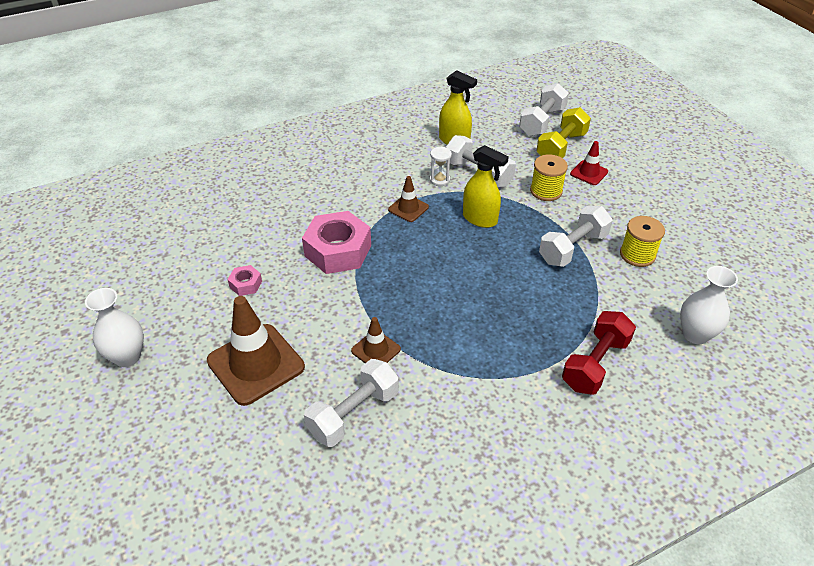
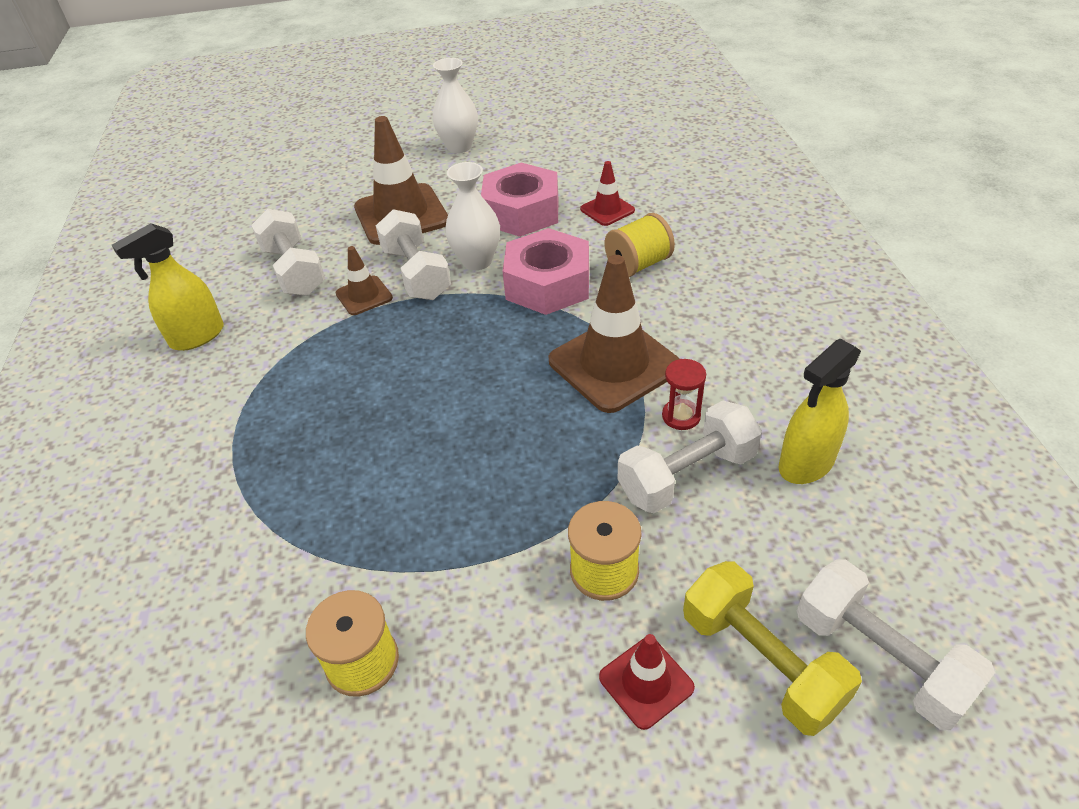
camera: 110 degrees right, 0 degrees up
(239, 237) = (607, 210): none -> red traffic cone
(246, 284) = (521, 212): pink nut -> pink nut, size x2.18
(307, 212) = (638, 264): none -> yellow spool
(408, 208) = (614, 364): brown traffic cone -> brown traffic cone, size x1.97
(439, 180) = (681, 416): white hourglass -> red hourglass
(480, 219) = (557, 446): yellow spray bottle -> yellow spray bottle (197, 337)
(573, 248) = (429, 557): white dumbbell -> white dumbbell (416, 273)
(595, 364) = (198, 496): red dumbbell -> none
(695, 334) = (145, 664): white vase -> white vase (477, 261)

